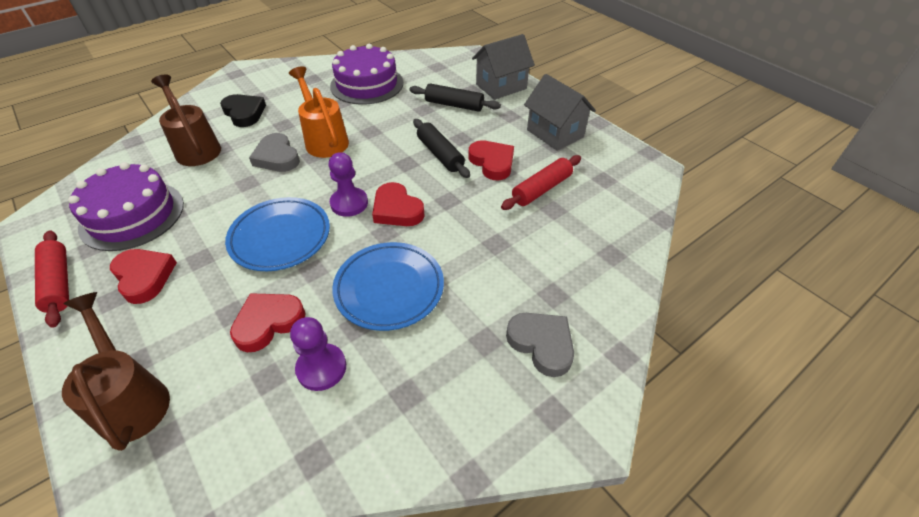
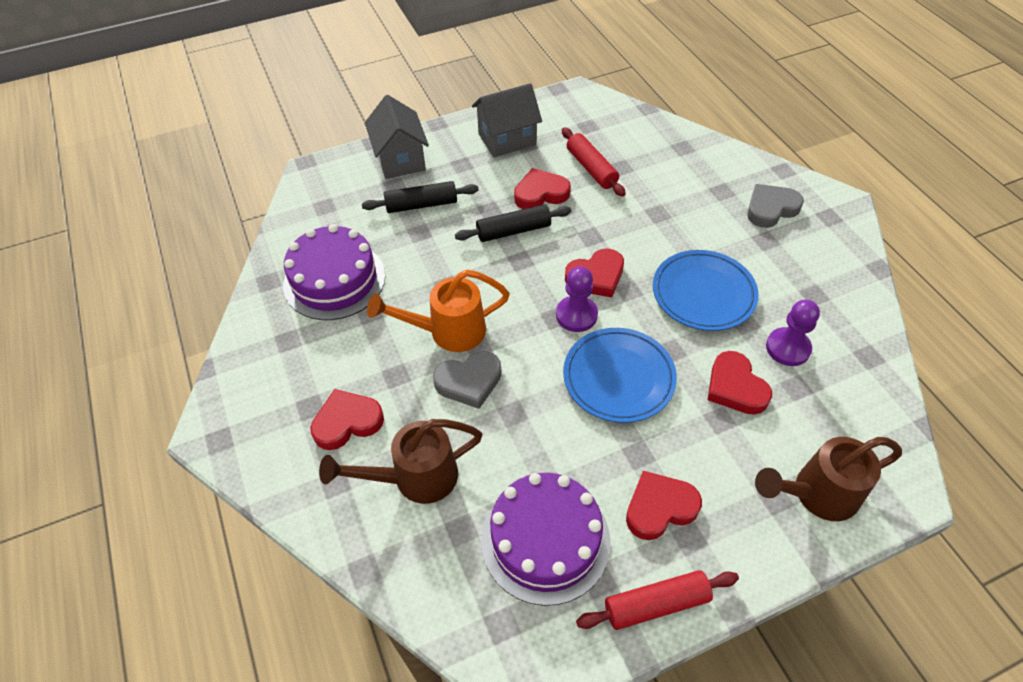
camera: 75 degrees left, 5 degrees up
(244, 113) = (347, 422): black heart -> red heart
(454, 105) = (421, 204): black rolling pin -> black rolling pin turned 45 degrees clockwise

